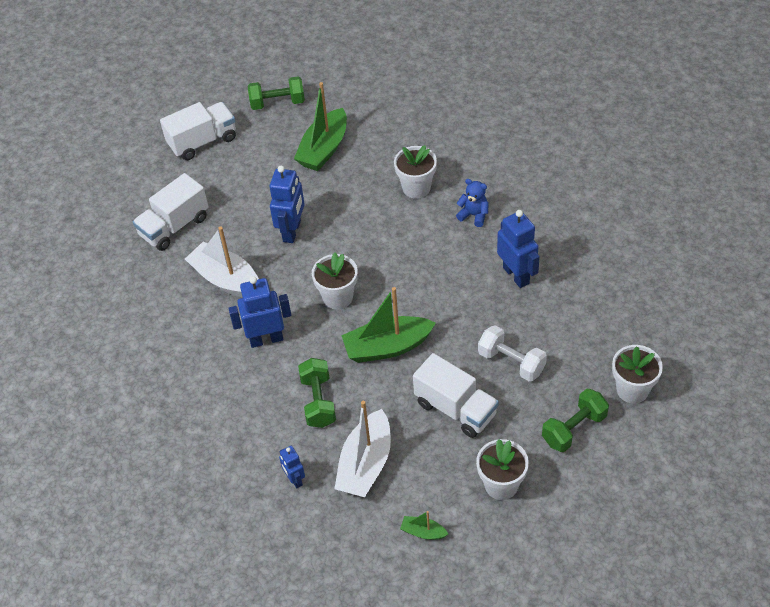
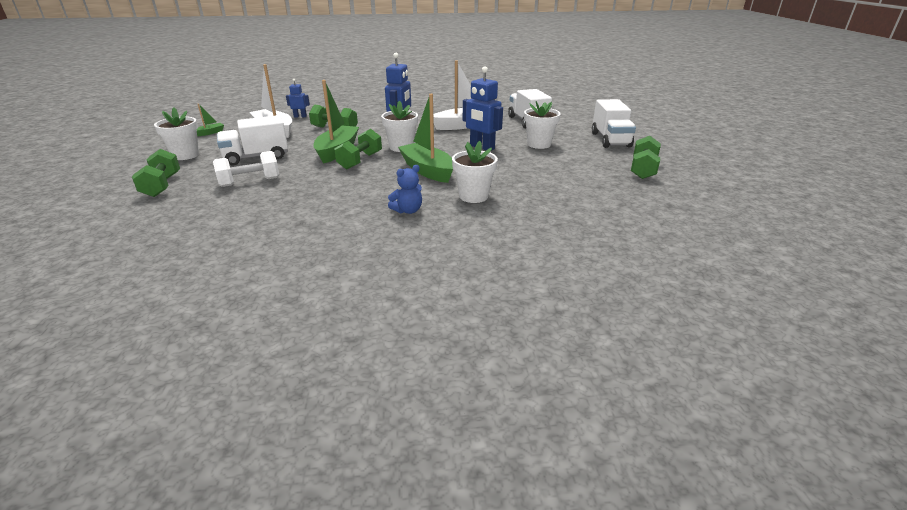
camera: 115 degrees right, 20 degrees down
(324, 149) = (563, 173): green boat -> green boat (427, 170)
(399, 309) = (360, 161): none -> green dumbbell
(516, 275) = (316, 208): blue robot -> none
(632, 390) = (132, 217): white flower pot -> white flower pot (539, 144)

